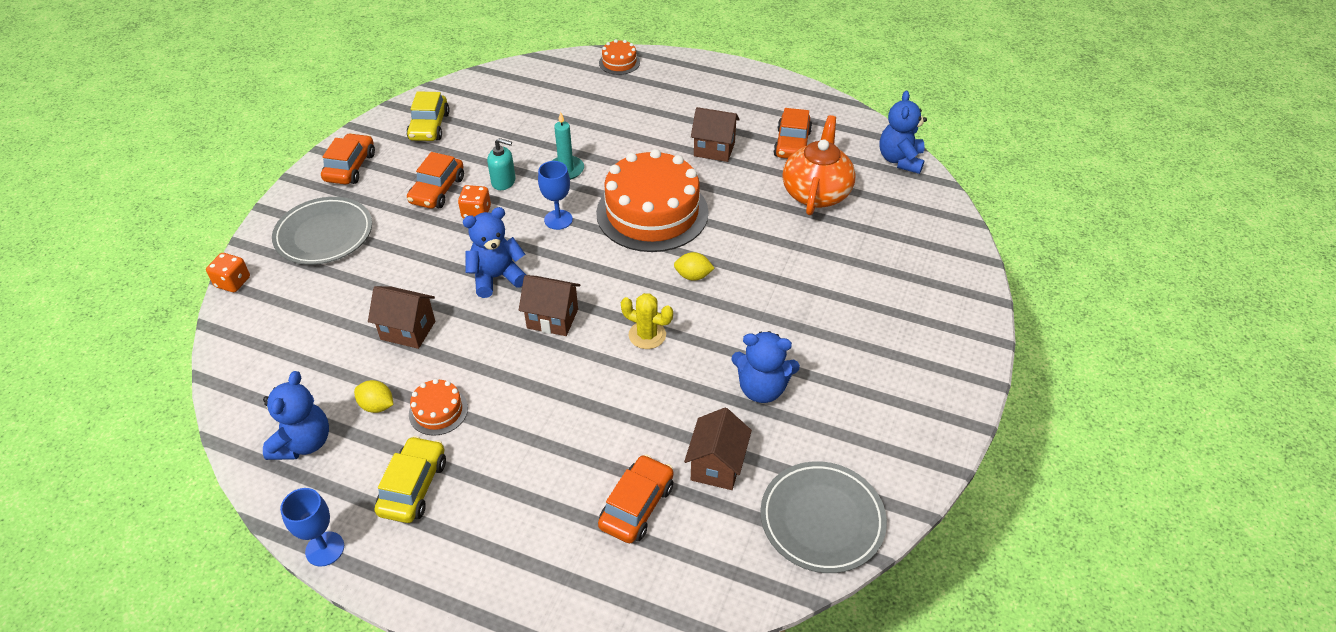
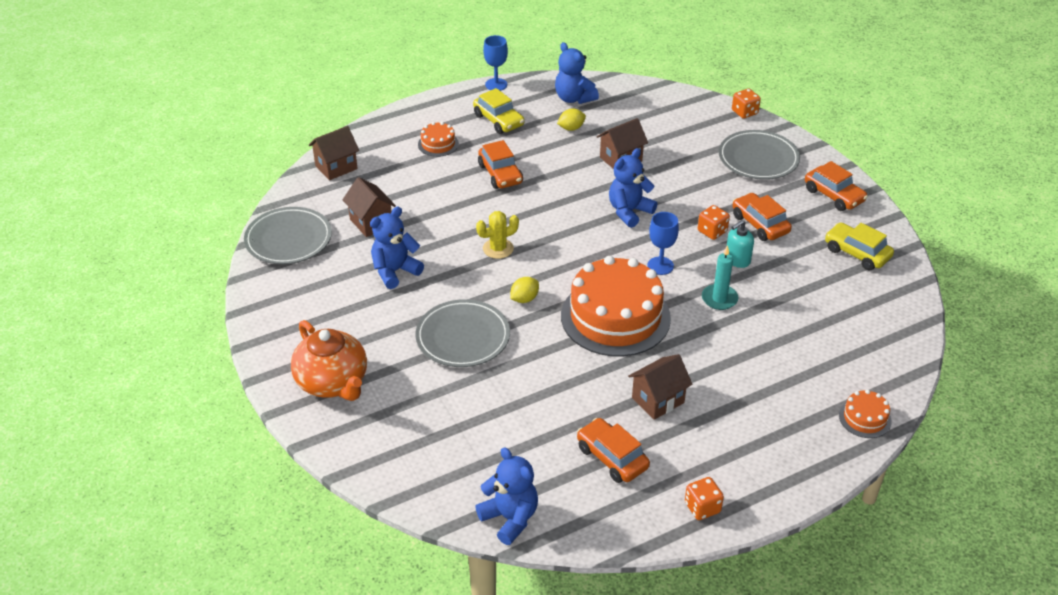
camera: 130 degrees right, 5 degrees down
(438, 411) = (540, 146): orange cake -> orange cake (438, 144)
(497, 277) = (629, 211): blue teddy bear -> blue teddy bear turned 150 degrees counterclockwise
(552, 318) = (561, 217): brown house -> brown house (336, 167)
(637, 506) = (387, 183): orange car -> orange car (500, 174)
(779, 92) = (702, 507): none -> orange dice
(782, 284) = (463, 337): none -> grey plate
(816, 193) = (533, 426): orange teapot -> orange teapot (333, 383)

